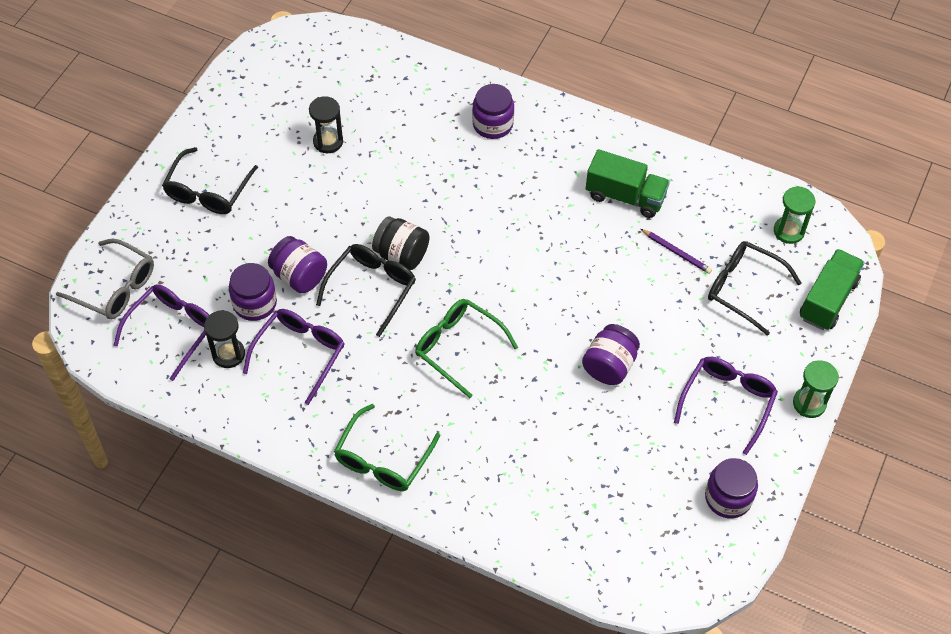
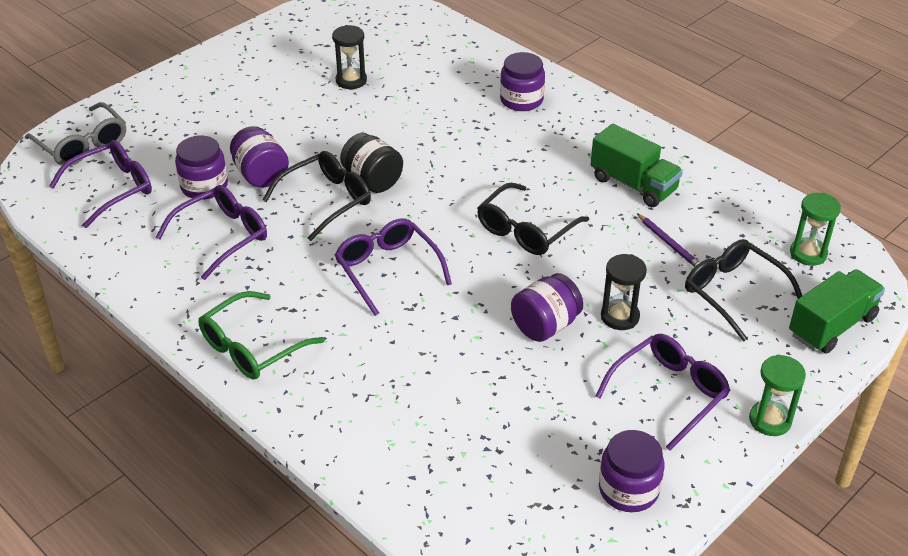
camera: 20 degrees right, 15 degrees down
(208, 191) = (215, 93): black glasses -> black glasses (526, 230)
(228, 354) = (153, 220): black hourglass -> black hourglass (620, 317)
(458, 347) = (388, 270): green glasses -> purple glasses

